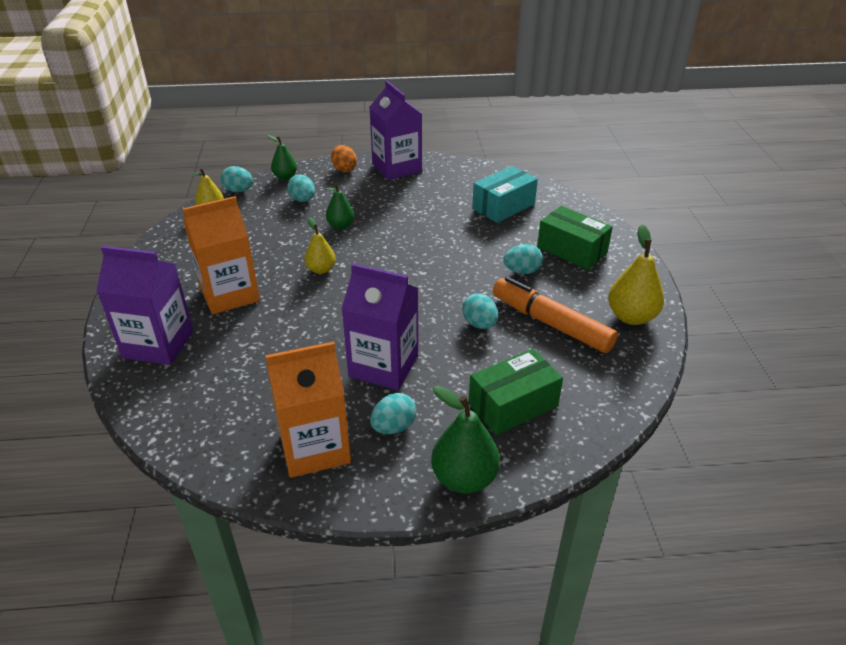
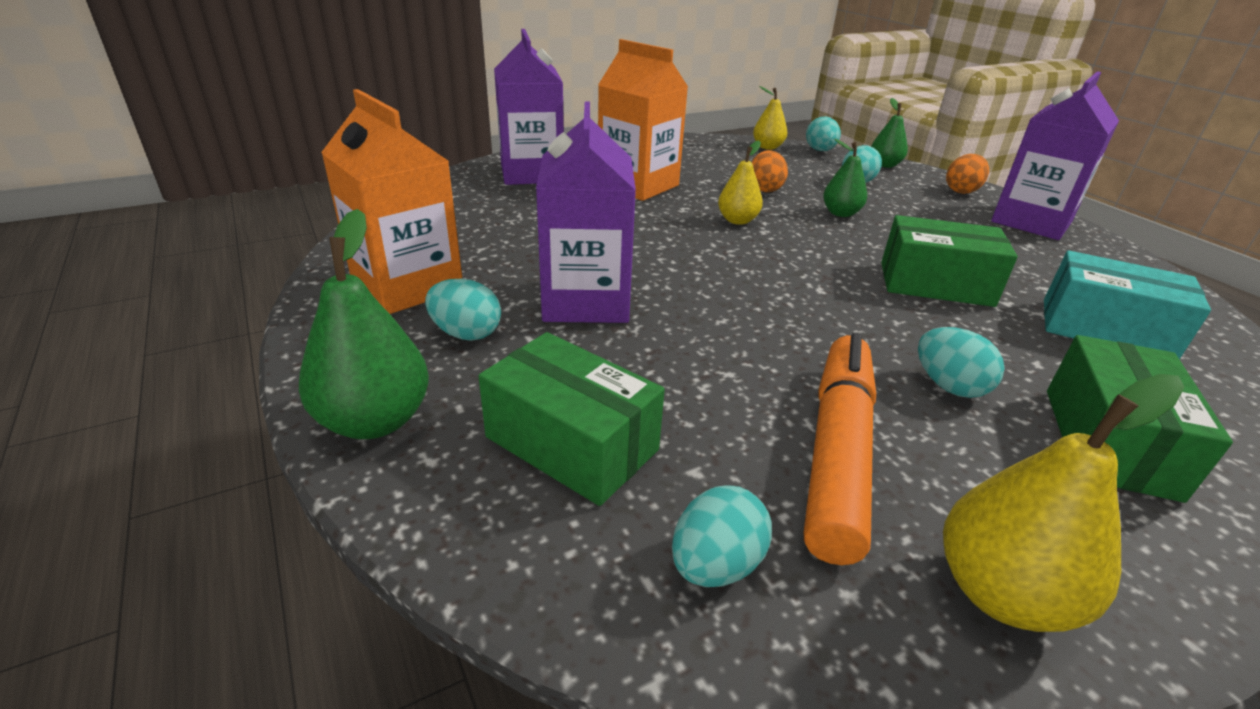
camera: 65 degrees right, 5 degrees down
(283, 240) = (765, 189): none -> orange egg
(439, 232) = (935, 284): none -> green box
(479, 324) = (752, 366): turquoise egg -> turquoise egg (715, 564)

